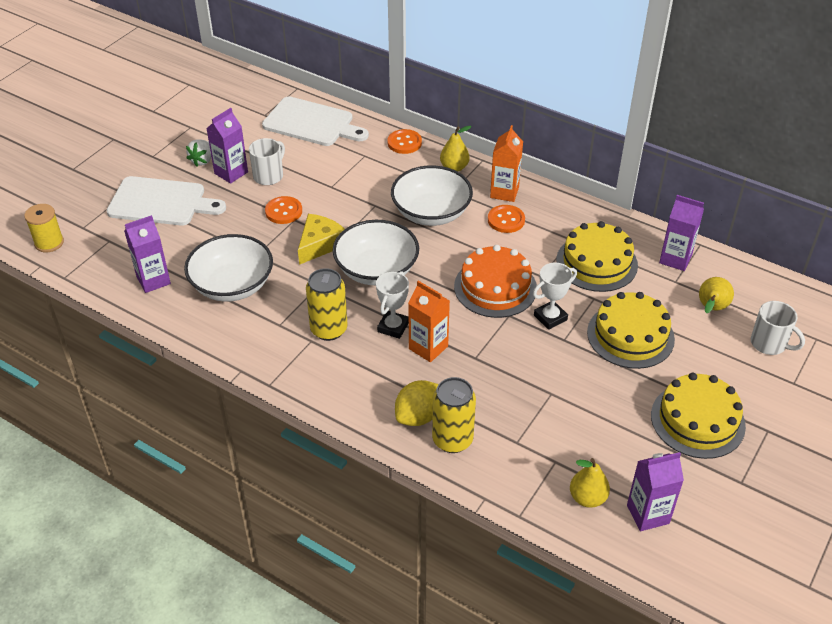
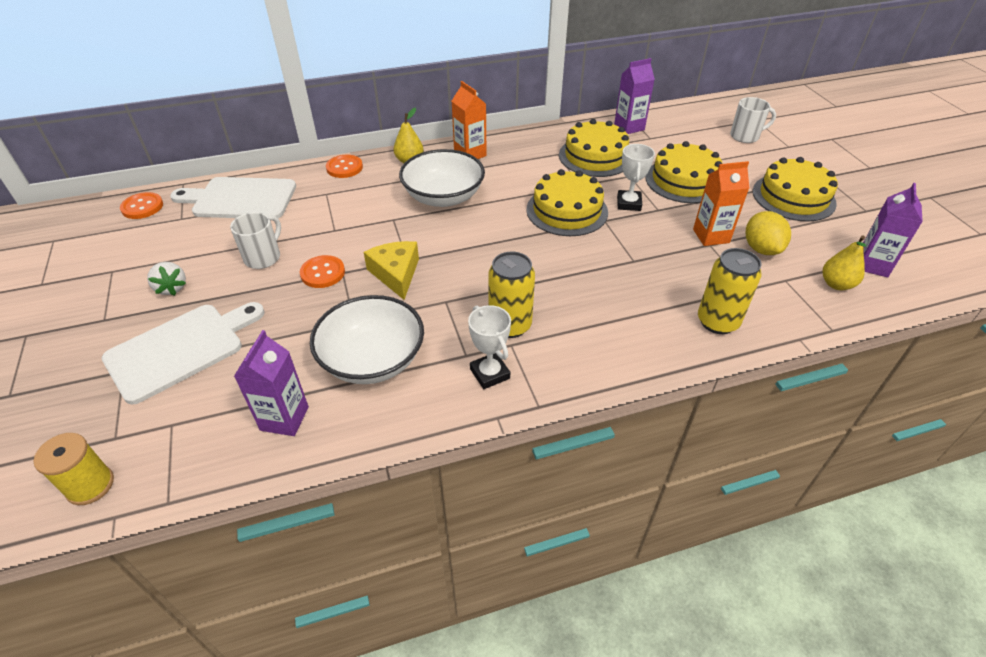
camera: 50 degrees left, 0 degrees up
(231, 173) = (220, 278): purple carton -> none
(269, 176) = (263, 257): white mug -> white mug turned 45 degrees clockwise
(312, 123) = (240, 199): white cutting board -> white cutting board turned 150 degrees counterclockwise
(376, 270) = (471, 259): white bowl -> none
(393, 327) = (550, 285): white trophy -> white trophy (490, 373)
(418, 416) = (672, 327): yellow lemon -> yellow lemon (761, 249)
(428, 347) = (596, 279): orange carton -> orange carton (711, 236)
(495, 287) = (567, 211): orange cake -> yellow cake
(506, 220) = (500, 169): orange button -> orange button (142, 207)
(711, 308) = (691, 139): yellow pear -> none

